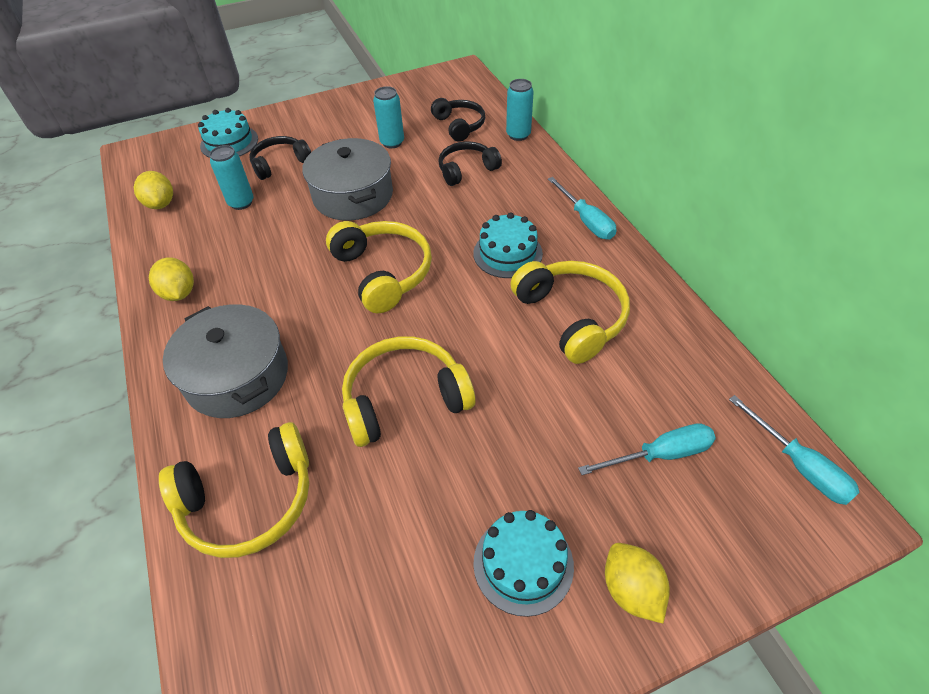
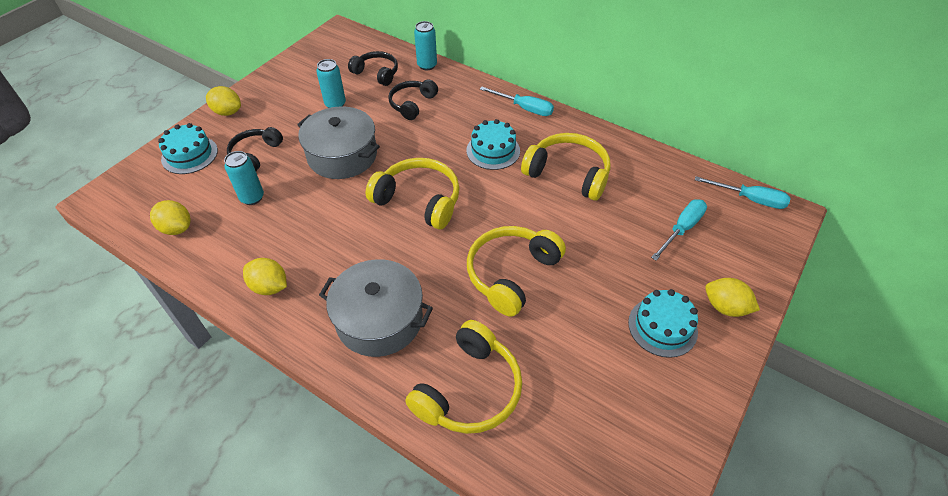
camera: 35 degrees left, 0 degrees up
(293, 115) = (227, 112): none -> yellow lemon

